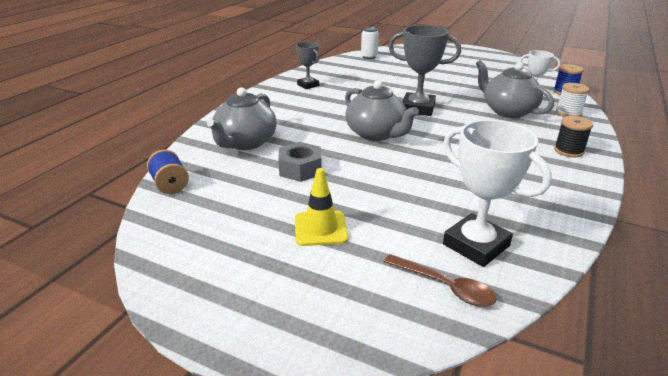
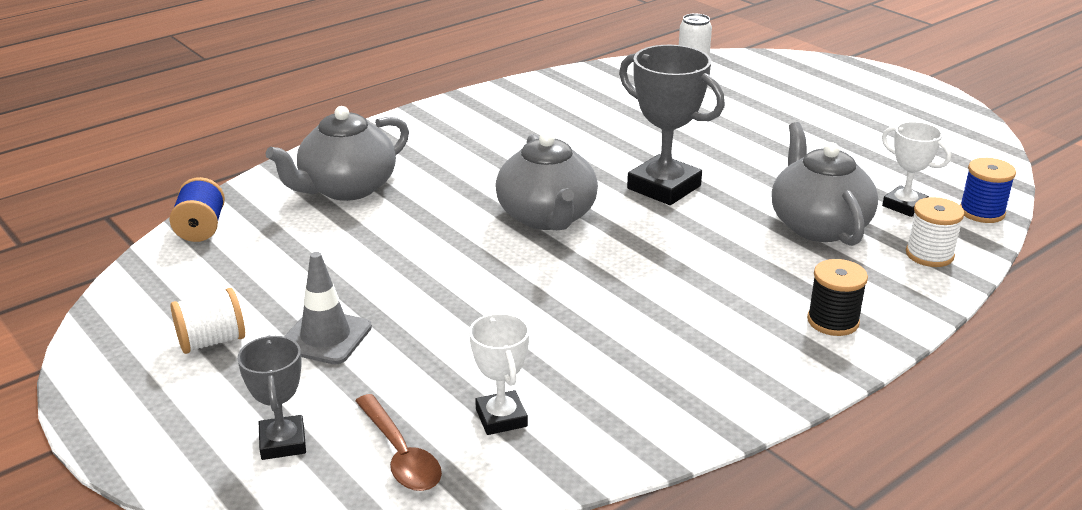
camera: 25 degrees right, 0 degrees up
(246, 252) = (212, 341): none -> white spool
(300, 169) = (381, 247): grey nut -> none
(308, 85) = (531, 107): grey trophy -> grey trophy (283, 442)
(320, 228) = (325, 337): yellow traffic cone -> grey traffic cone
(476, 245) = (501, 418): white trophy -> white trophy, size x0.59

